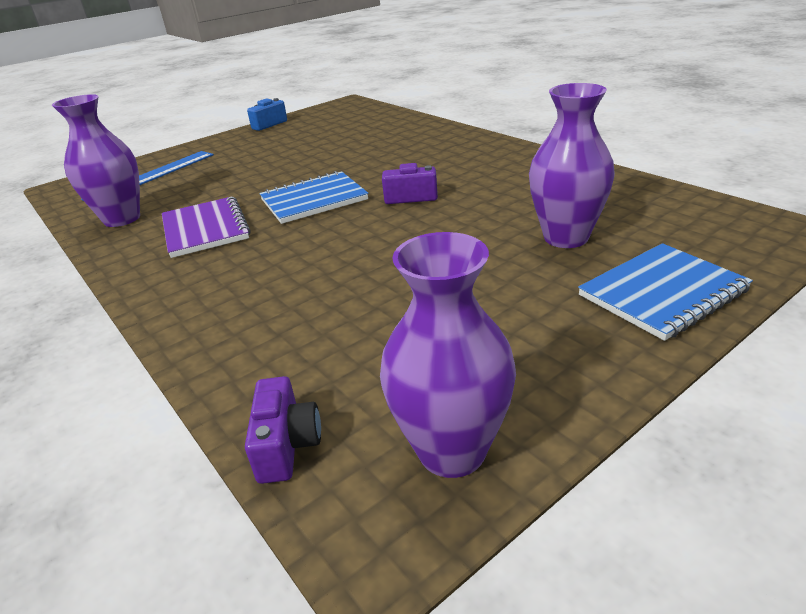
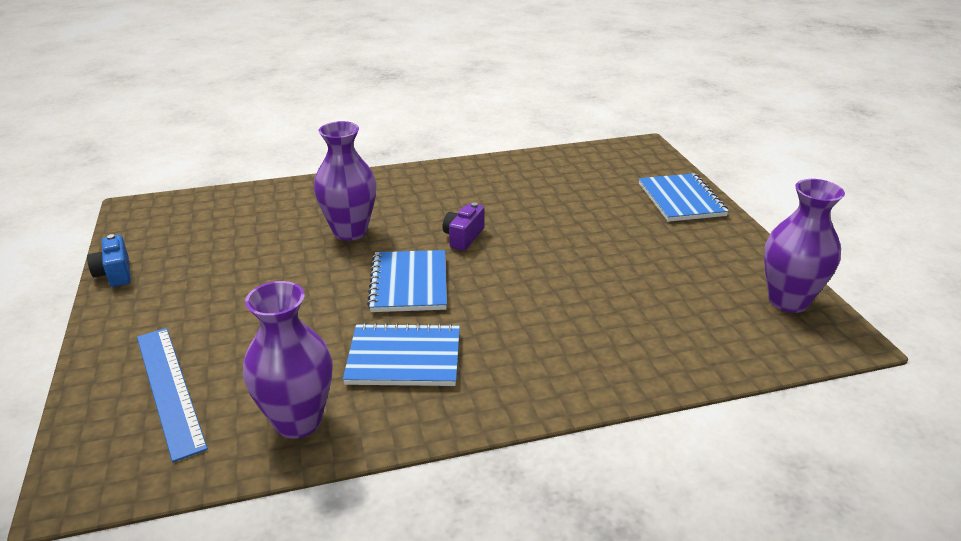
camera: 70 degrees left, 0 degrees up
(205, 229) = (404, 358): purple notebook -> blue notebook
(287, 445) = (765, 355): purple camera -> none
(566, 237) = (594, 202): purple vase -> purple vase (350, 232)

